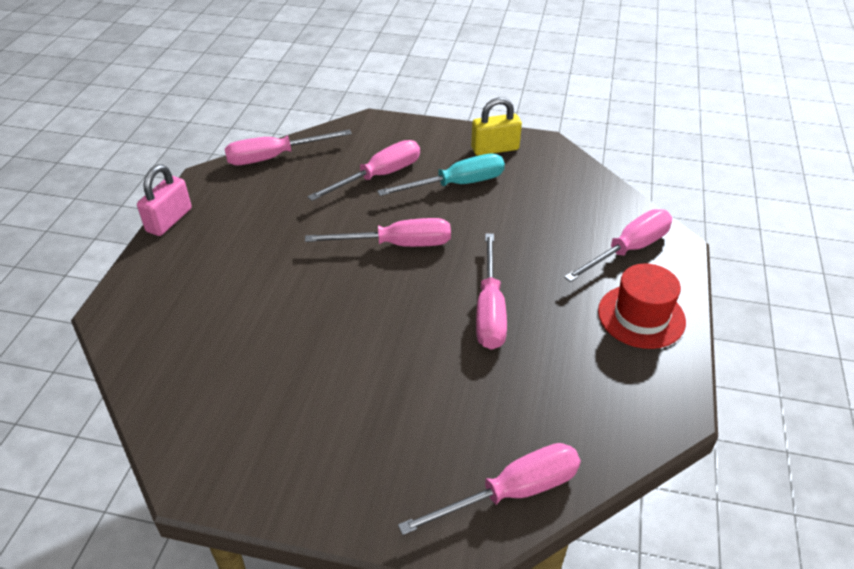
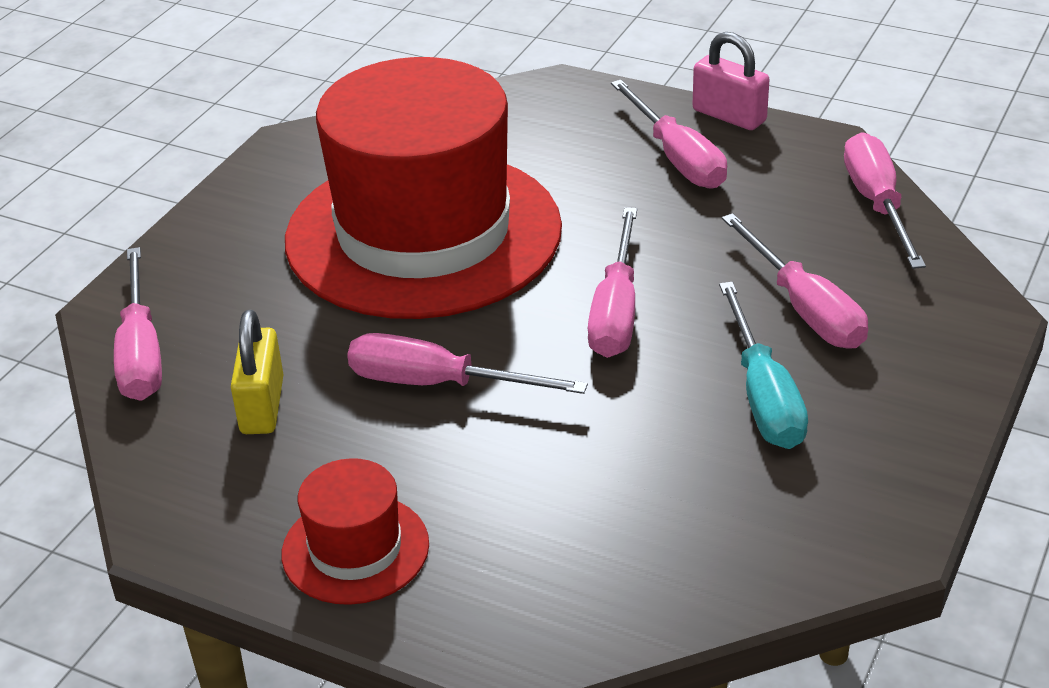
camera: 105 degrees right, 5 degrees down
(326, 352) = (423, 234): none -> red hat
(495, 149) = (876, 464): yellow padlock -> yellow padlock (262, 406)
(628, 250) = (518, 581): pink screwdriver -> pink screwdriver (677, 158)

